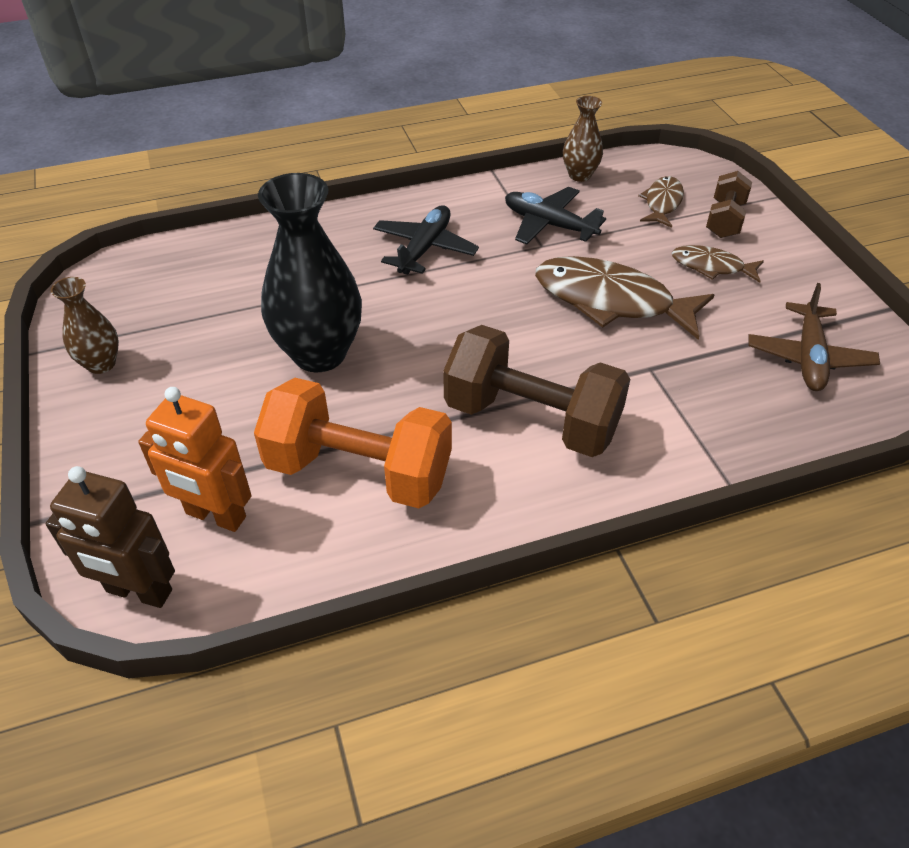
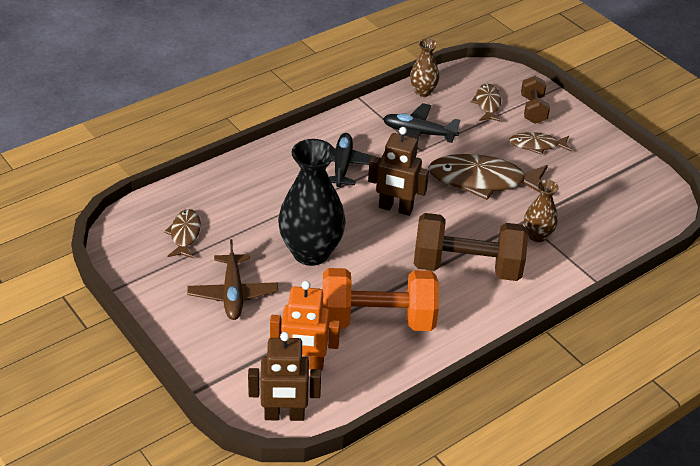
camera: 20 degrees left, 5 degrees down
(101, 364) = (165, 288): brown vase -> brown vase (537, 235)
(172, 298) = (185, 234): none -> brown fish
(468, 316) = (395, 208): none -> brown robot
(809, 357) = (616, 195): brown plane -> brown plane (233, 294)

